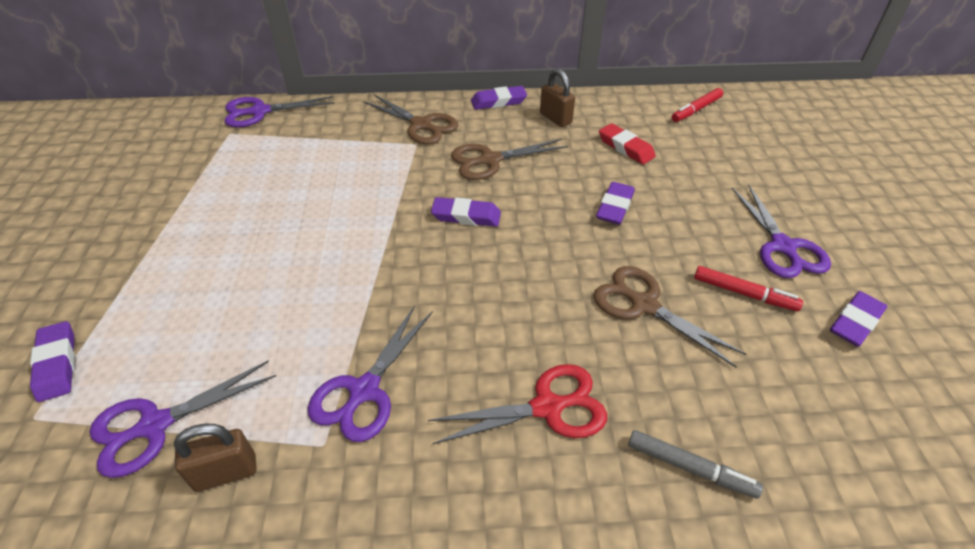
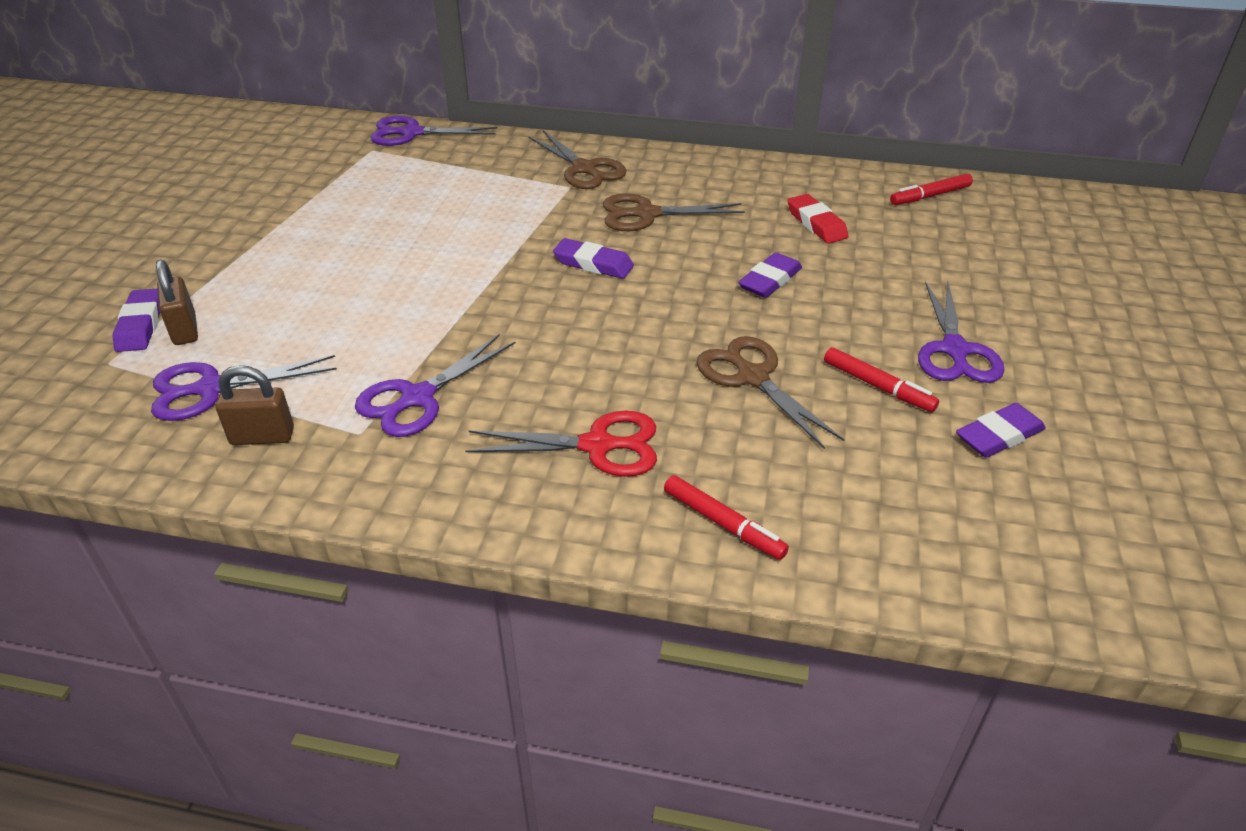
camera: 15 degrees right, 5 degrees down
(498, 102) = (686, 156): purple eraser -> none
(555, 118) = (746, 182): brown padlock -> brown padlock (185, 330)
(690, 468) = (723, 524): grey marker -> red marker

